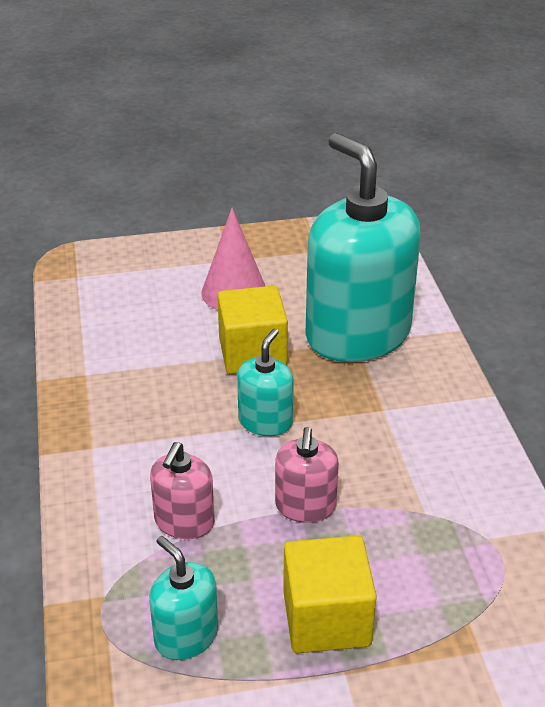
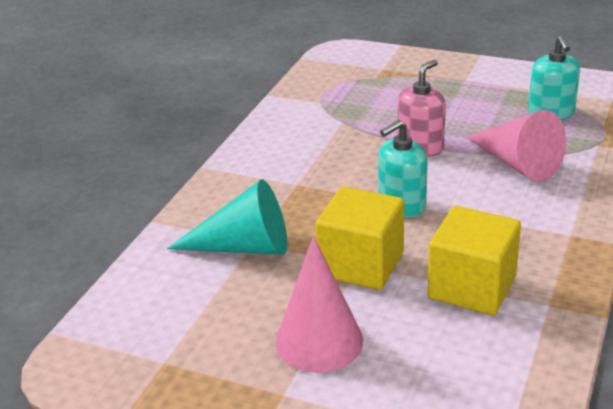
camera: 145 degrees left, 5 degrees down
(184, 522) = (517, 163): pink soap dispenser -> pink cone
(326, 619) = (457, 98): yellow cube -> yellow cube (472, 287)
(357, 334) = (244, 247): turquoise soap dispenser -> turquoise cone

